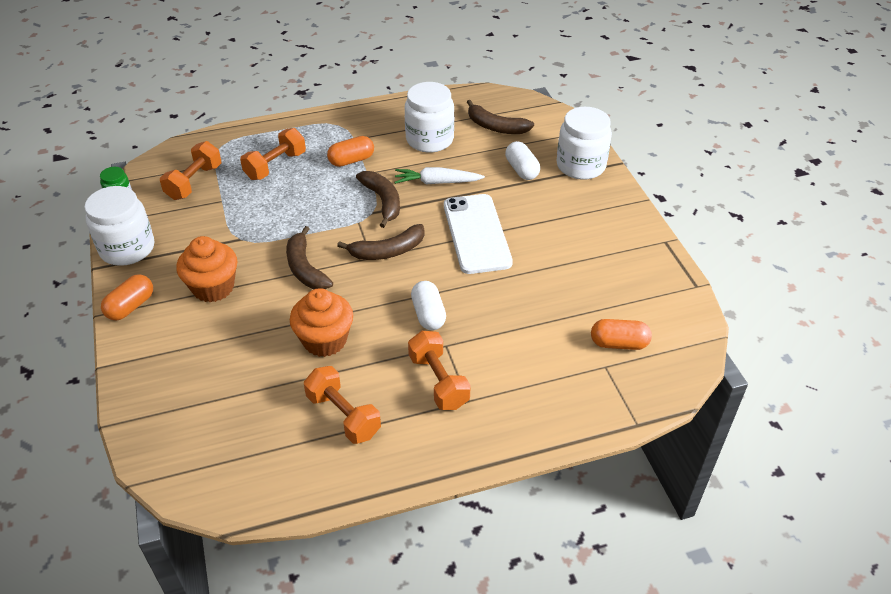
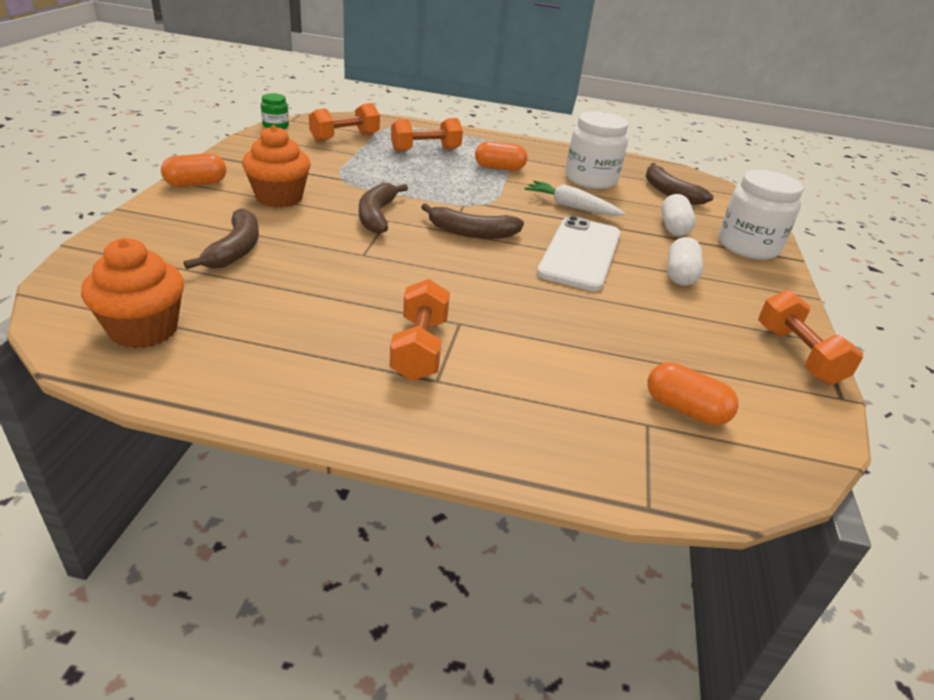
camera: 25 degrees right, 10 degrees down
(127, 248) = (241, 153): white jar -> none
(325, 340) = (336, 269): orange cupcake -> orange cupcake (144, 330)
(343, 415) = (284, 332): orange dumbbell -> orange dumbbell (798, 355)
(383, 201) = (502, 200): brown banana -> brown banana (235, 249)
(428, 314) = (465, 291): white capsule -> white capsule (680, 275)

